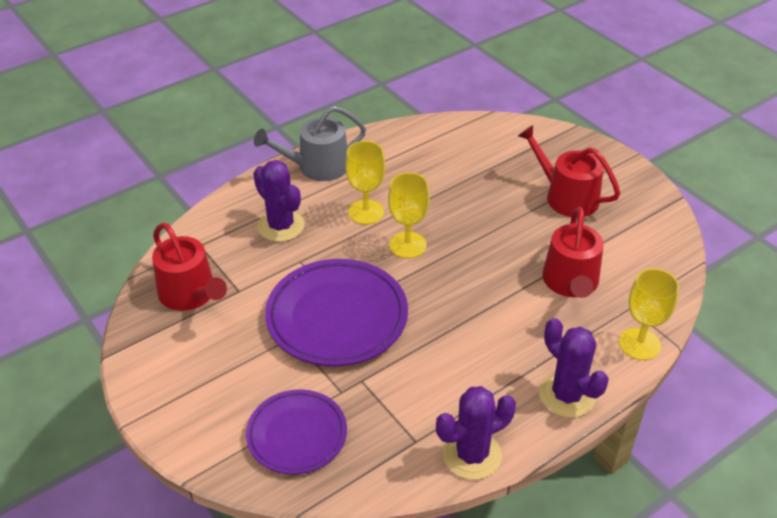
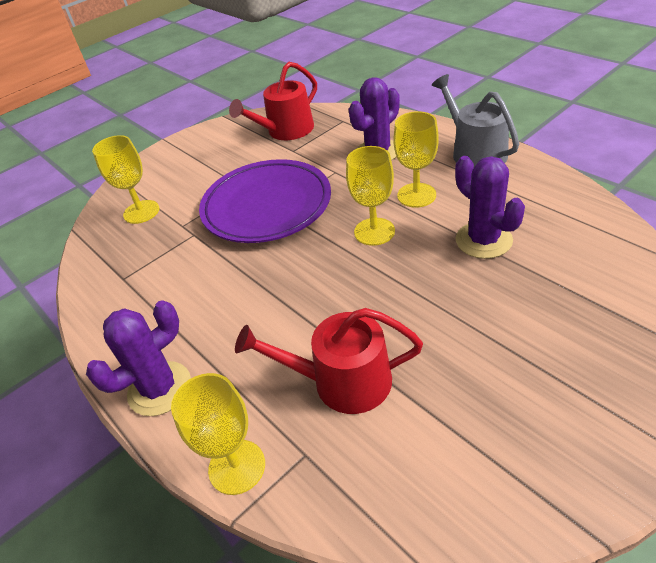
camera: 90 degrees right, 0 degrees up
(297, 435) = (141, 212): purple plate -> yellow goblet
(472, 455) = (99, 318): purple cactus -> purple cactus (483, 240)
(566, 196) = (522, 365): red watering can -> none

